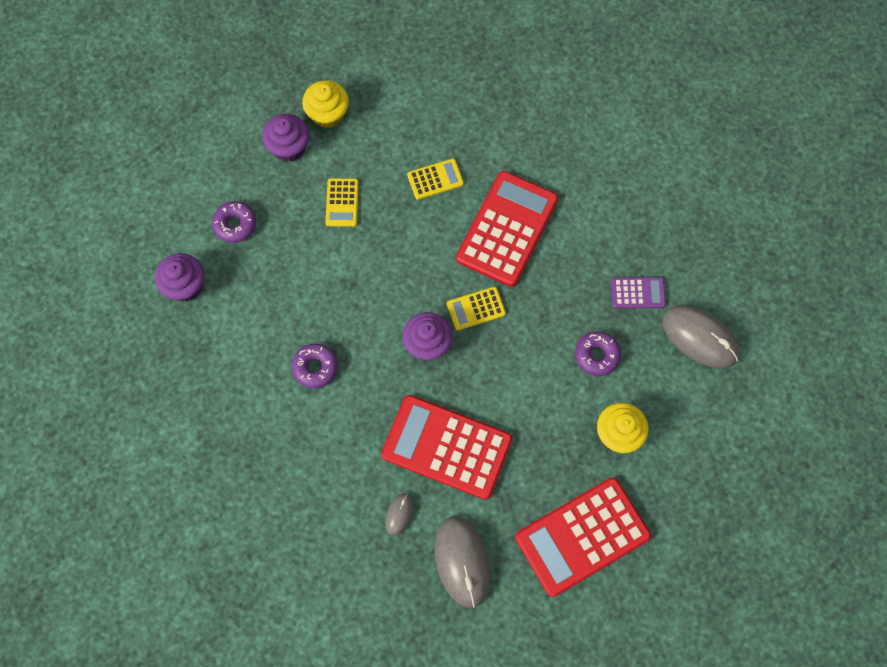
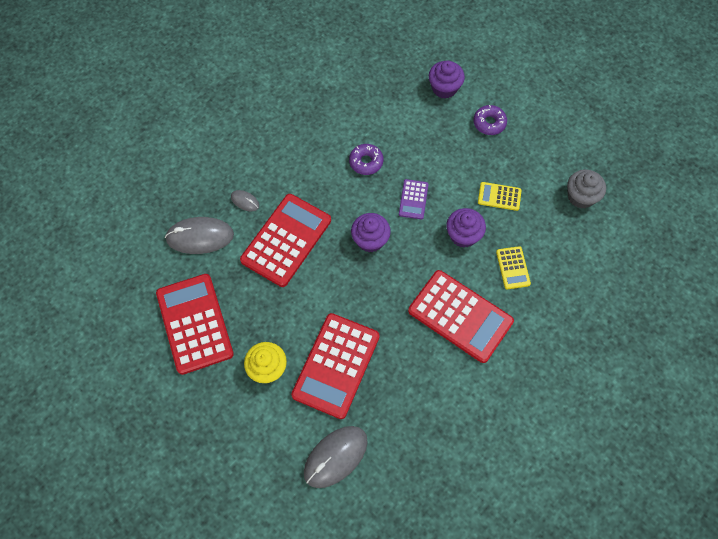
camera: 100 degrees right, 5 degrees down
(289, 147) = (552, 166): purple cupcake -> purple cupcake (463, 235)
(328, 114) = (581, 196): yellow cupcake -> grey cupcake
(476, 309) = (393, 279): yellow calculator -> none
(596, 355) = (336, 365): purple donut -> red calculator
(637, 293) = (385, 412): purple calculator -> purple calculator (413, 199)

